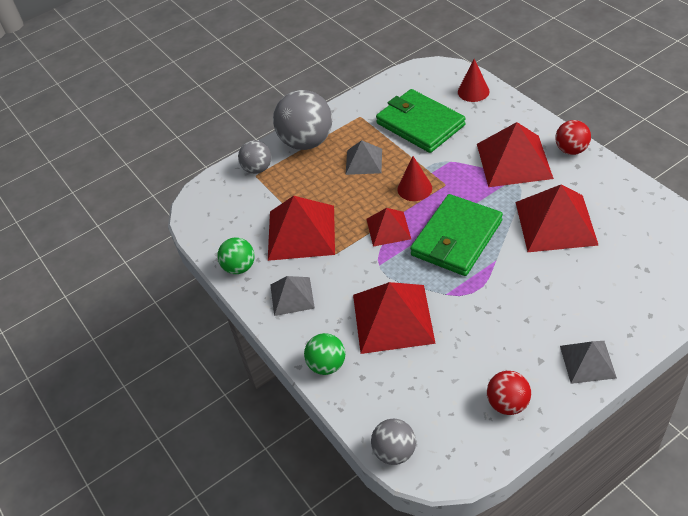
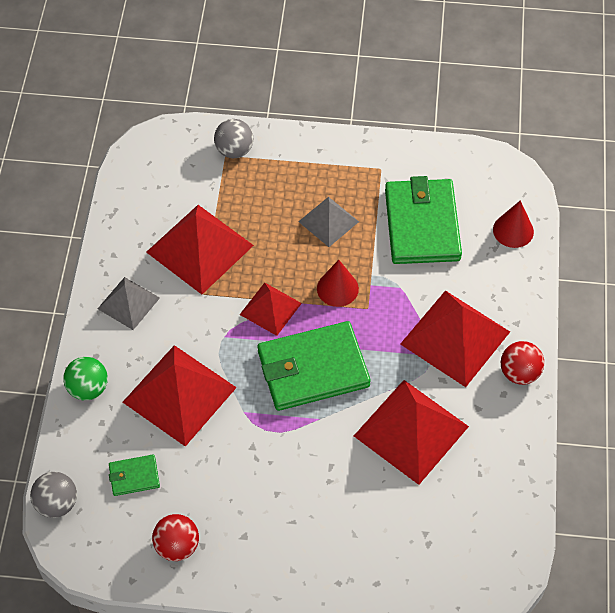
camera: 35 degrees right, 10 degrees up
(239, 267) = (118, 239): green ball -> none
(306, 142) = (304, 157): grey ball -> none
(425, 389) = (134, 476): none -> green wallet
(587, 361) = (277, 572): grey pyramid -> none

